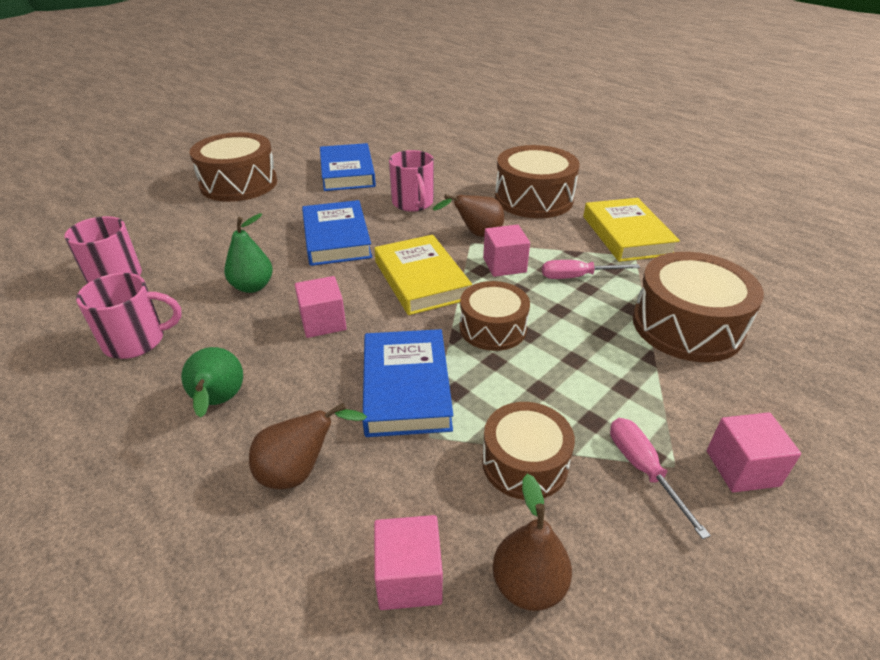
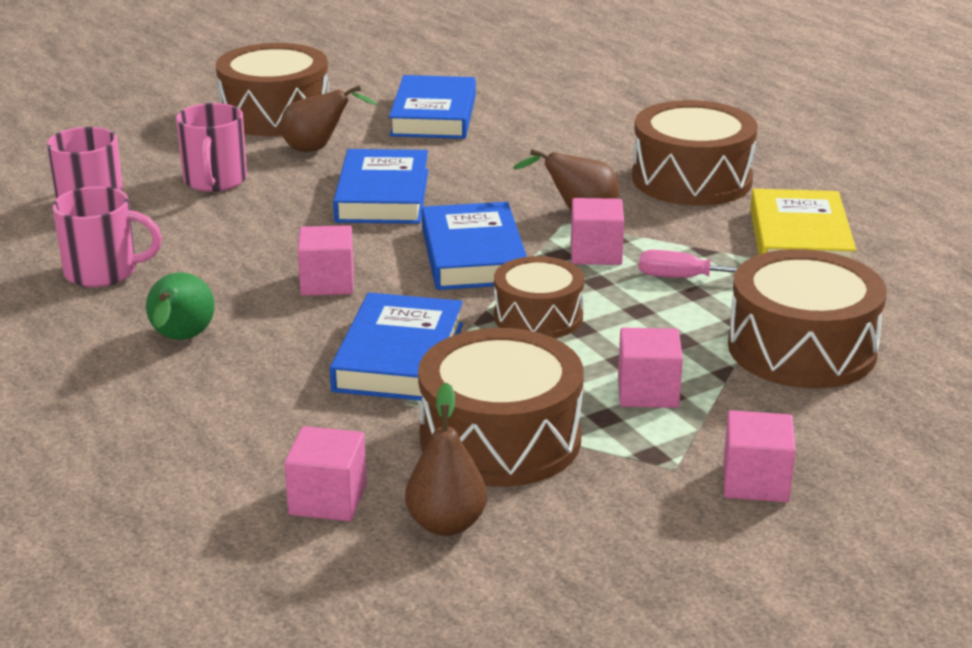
camera: 15 degrees right, 10 degrees down
(252, 286) = (254, 236): green pear -> none
(299, 472) = (249, 408): brown pear -> brown pear (318, 149)
(413, 203) = (509, 165): pink mug -> pink mug (215, 181)
(421, 280) = (473, 255): yellow book -> blue book
(524, 463) = (500, 439): brown drum -> brown drum, size x1.59
(609, 387) = (648, 392): none -> pink cube
(643, 469) = (634, 465): pink screwdriver -> none

